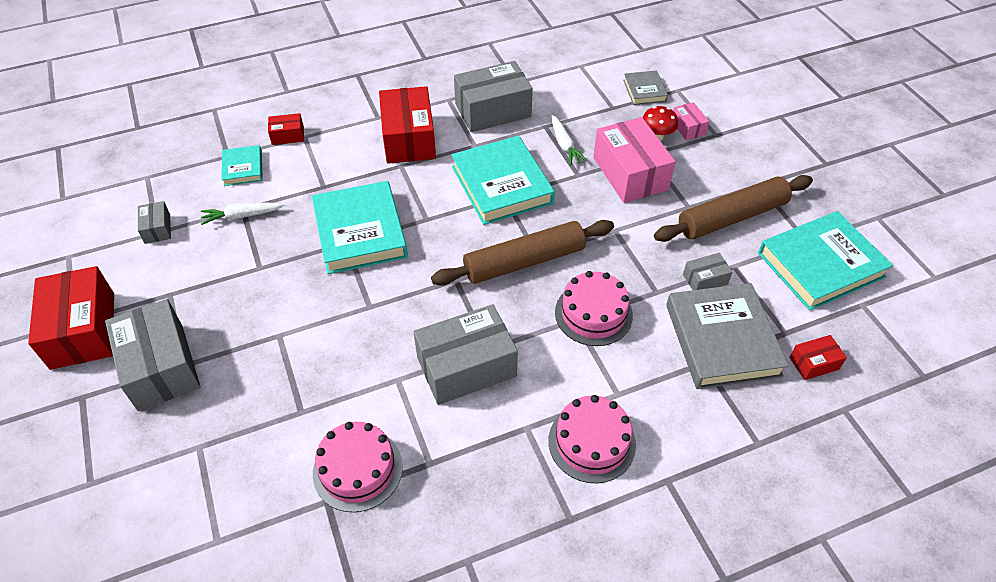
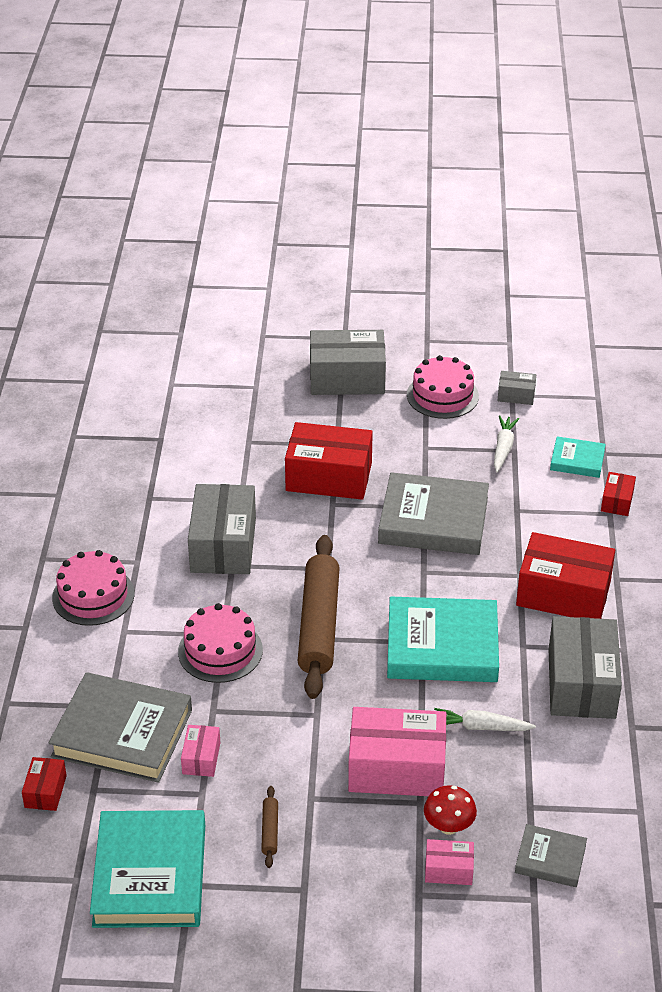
camera: 115 degrees right, 10 degrees down
(83, 330) = (414, 344): red box -> red box (329, 477)
(357, 469) = (174, 459): pink cake -> pink cake (442, 395)
(360, 232) = (433, 520): turquoise book -> grey book
(705, 279) = (201, 758): grey box -> pink box
(732, 217) = (270, 830): brown rolling pin -> brown rolling pin, size x0.40

